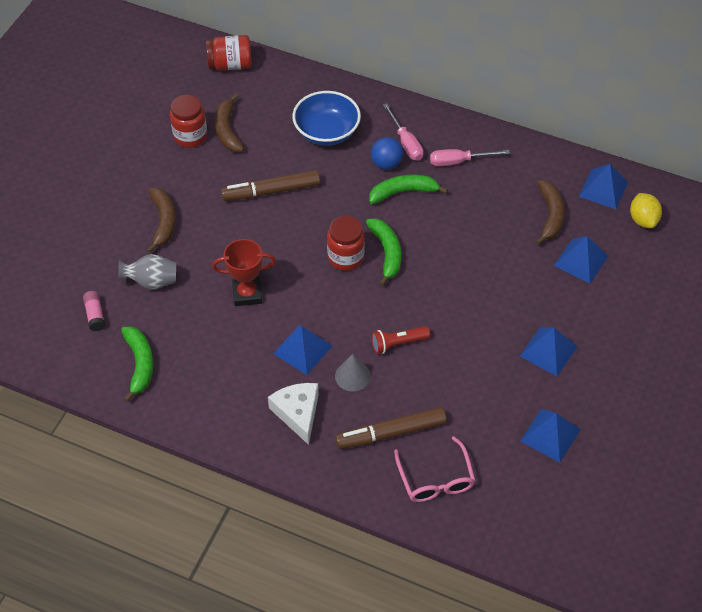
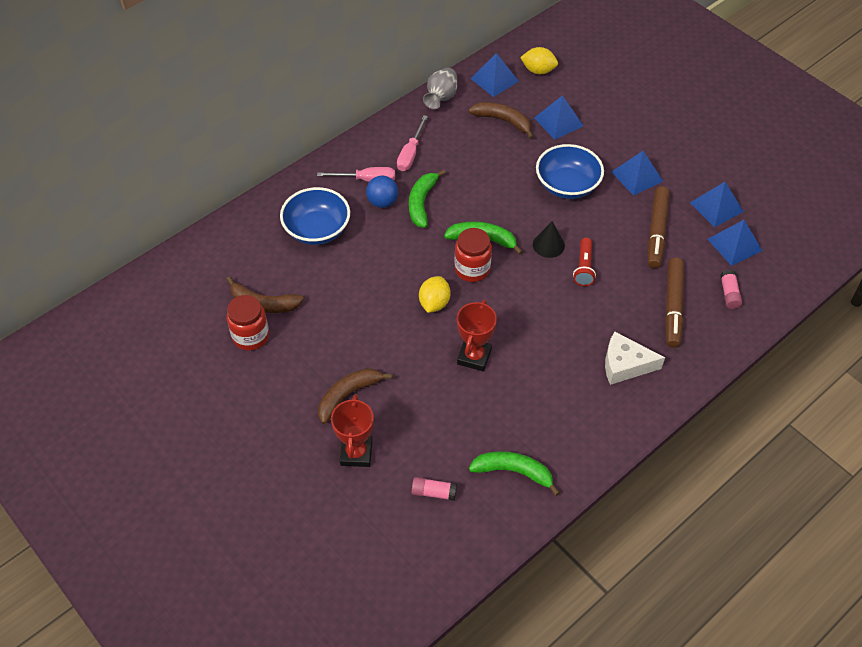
camera: 65 degrees left, 0 degrees up
(110, 249) = (356, 453): none -> red trophy
(152, 282) = (418, 429): grey vase -> grey vase (441, 98)
(163, 222) = (348, 395): brown banana -> brown banana turned 60 degrees counterclockwise
(230, 64) = (178, 272): red jar -> none
(271, 191) = (362, 296): brown marker -> brown marker (657, 232)
(291, 244) = (434, 303): none -> yellow lemon
(302, 349) = (558, 337): blue pyramid -> blue pyramid (734, 244)
(352, 376) = (603, 311): grey cone -> none
(410, 306) = (548, 245): none -> black cone
(435, 478) = (729, 294): pink glasses -> pink glue stick
(497, 296) = (567, 185): none -> blue bowl

